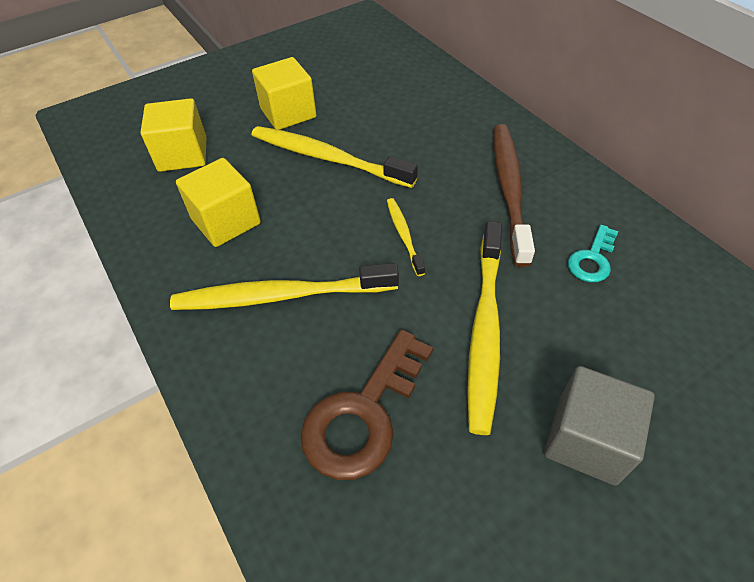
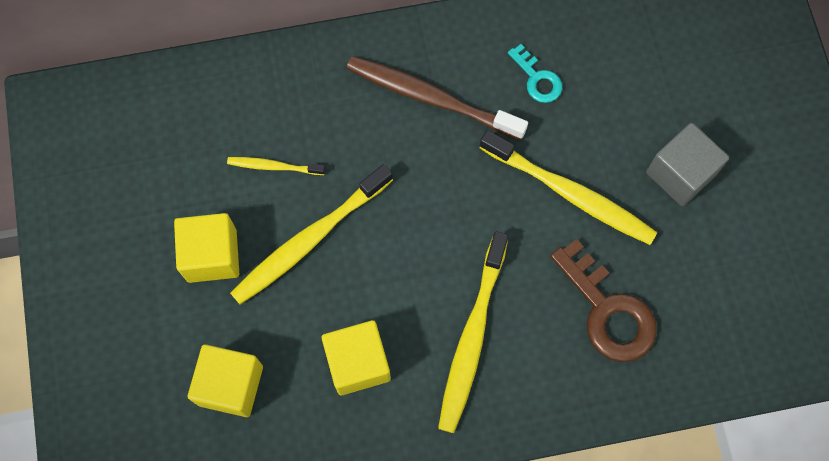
camera: 70 degrees left, 20 degrees up
(404, 235) = (447, 211): yellow toothbrush -> yellow toothbrush (274, 166)

